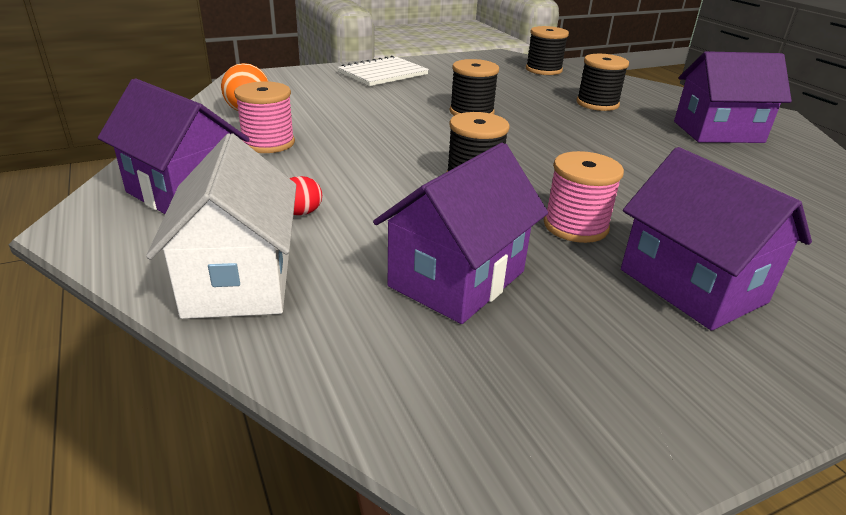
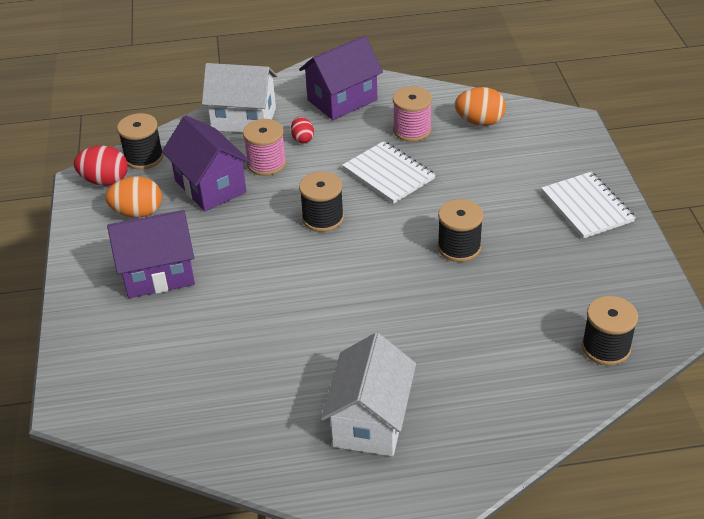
camera: 110 degrees right, 10 degrees up
(366, 149) = (388, 174): none -> white notebook
(516, 441) = (105, 181): none -> red egg
(575, 226) = (240, 248): pink spool -> pink spool (266, 163)
(580, 350) = (138, 213): none -> orange egg
(597, 104) = (471, 352): black spool -> black spool (144, 157)
(718, 132) = (370, 421): purple house -> white house

